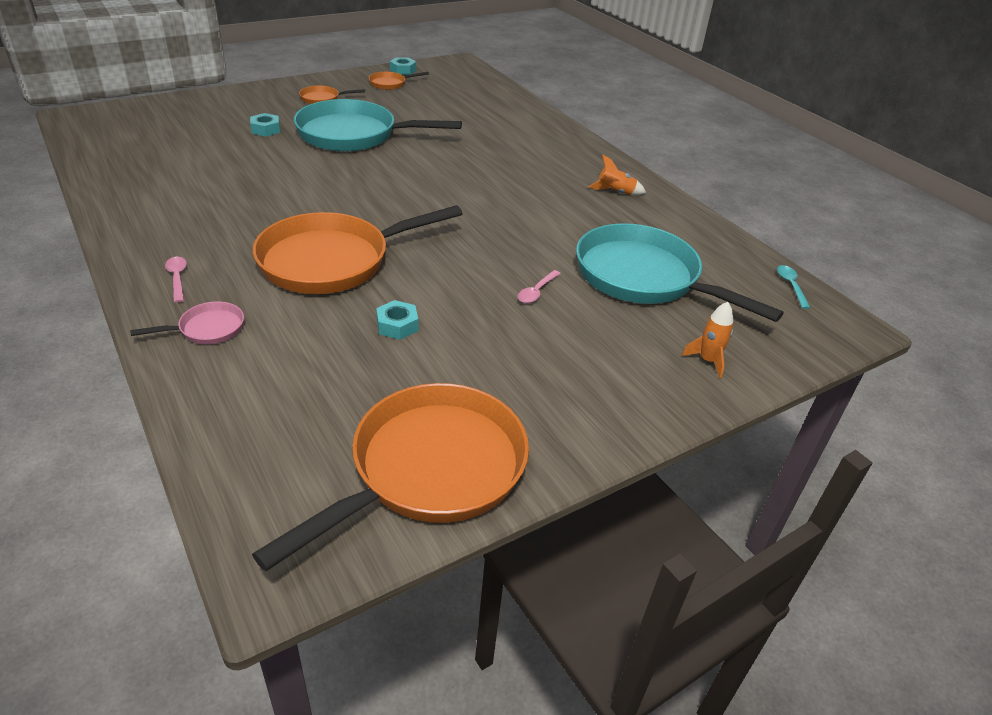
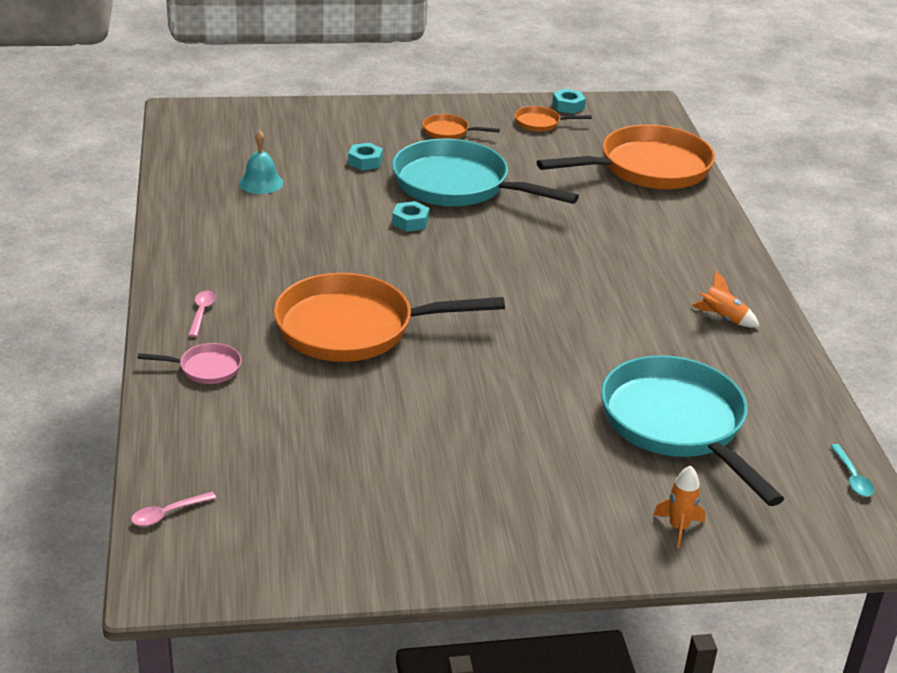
camera: 25 degrees right, 5 degrees down
(180, 159) = (261, 182): none -> turquoise bell
(397, 325) = (379, 409): turquoise nut -> turquoise nut (410, 222)
(430, 470) = (331, 544): orange pan -> orange pan (647, 168)
(537, 291) = (544, 410): pink spoon -> pink spoon (168, 514)
(791, 286) = (852, 477): turquoise spoon -> turquoise spoon turned 150 degrees clockwise

